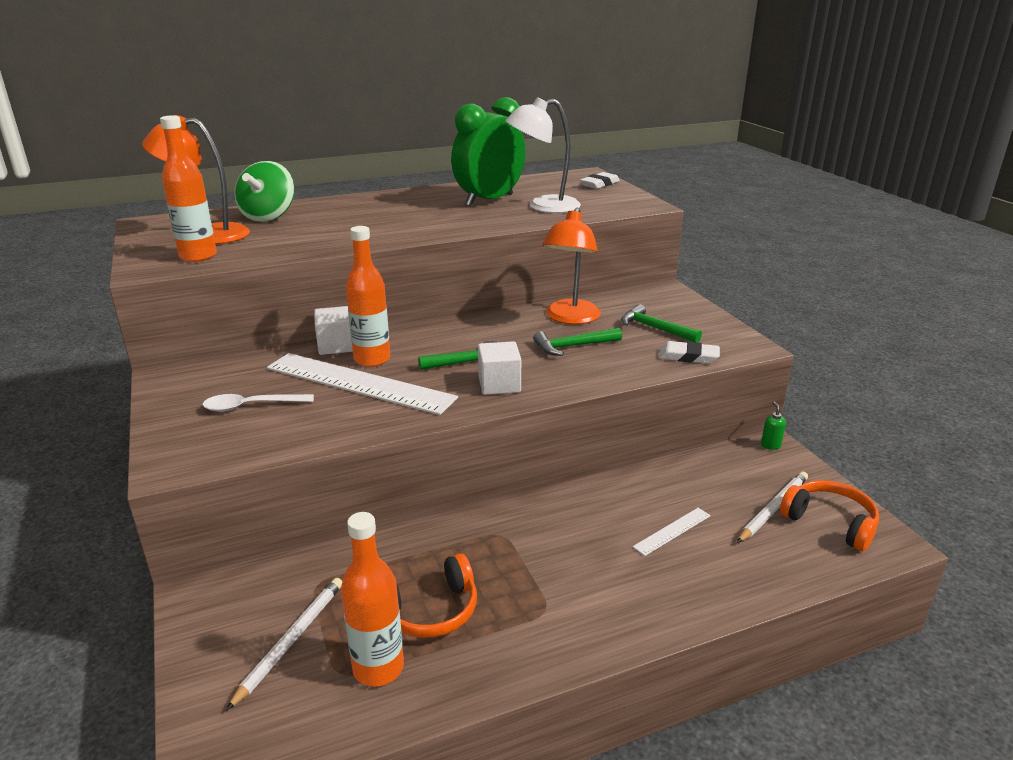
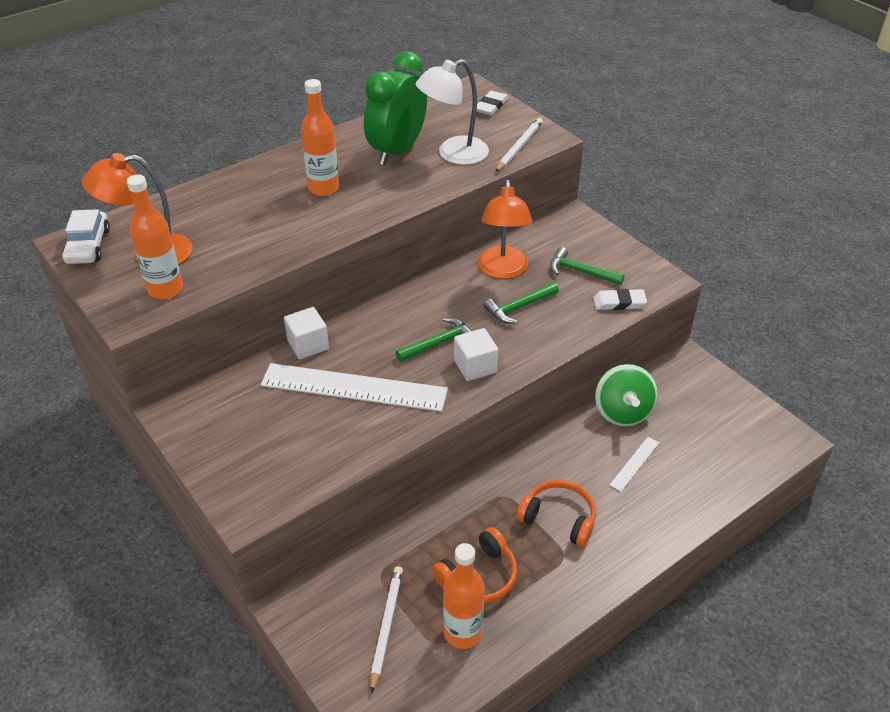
camera: 15 degrees left, 15 degrees up
(158, 226) = (88, 246): none -> white car
(251, 406) = (273, 433): white spoon -> none
(268, 216) = (192, 212): green spinning top -> green spinning top (622, 412)
(372, 359) = (350, 356): orange bottle -> orange bottle (323, 188)
(770, 445) = (687, 360): green soap dispenser -> none
(773, 509) = (703, 425): white pencil -> white pencil (519, 147)
(830, 522) = (748, 430): orange headphones -> orange headphones (559, 518)

